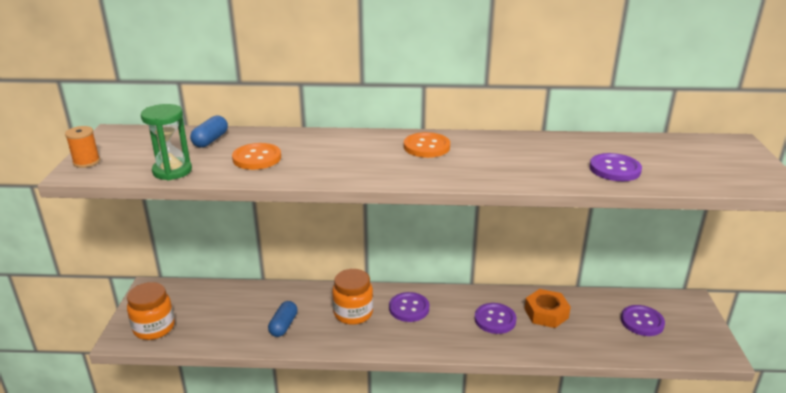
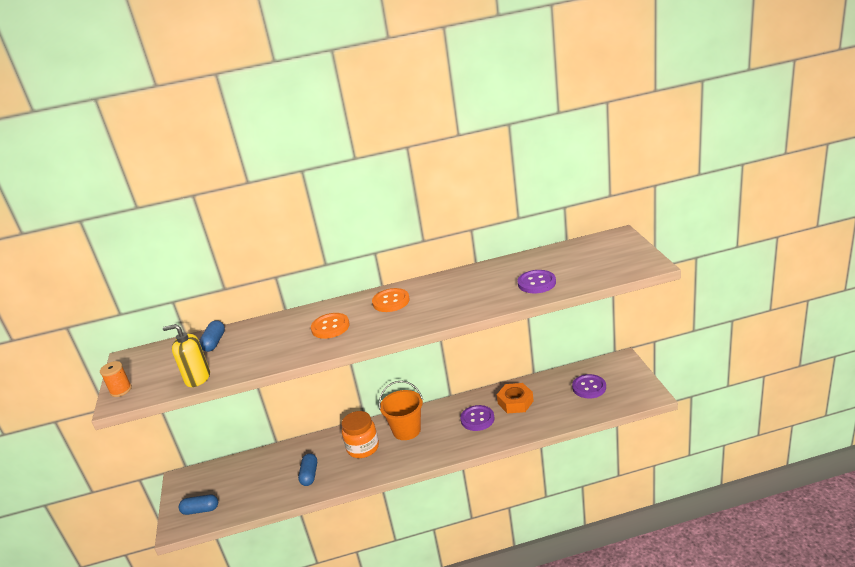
camera: 10 degrees left, 0 degrees up
(154, 328) = (200, 510): orange jar -> blue capsule
(172, 171) = (197, 378): green hourglass -> yellow soap dispenser
(257, 158) = (260, 348): orange button -> orange button (330, 327)
(409, 308) = (406, 430): purple button -> orange bucket

